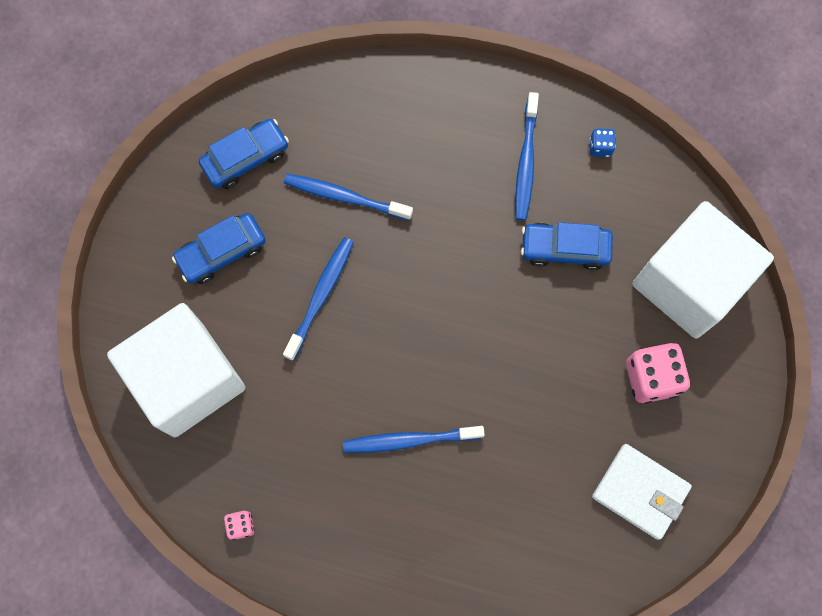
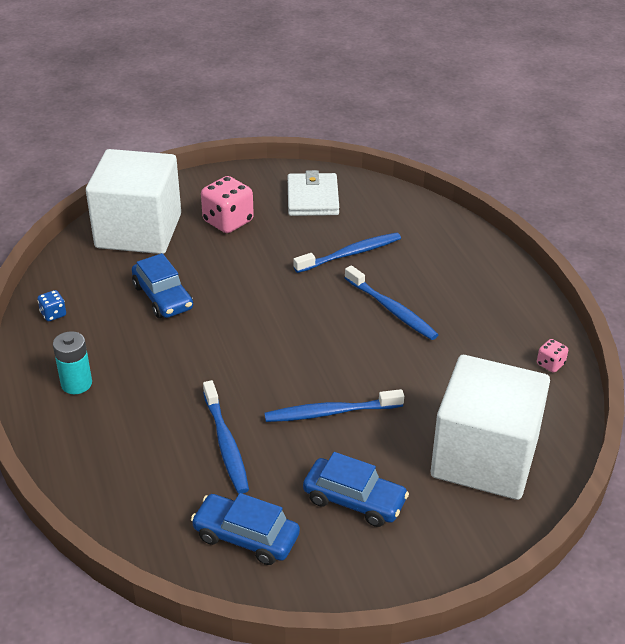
camera: 125 degrees left, 35 degrees down
(492, 124) = (76, 384): none -> turquoise battery
(526, 162) = (100, 349): blue toothbrush -> blue toothbrush (350, 254)

